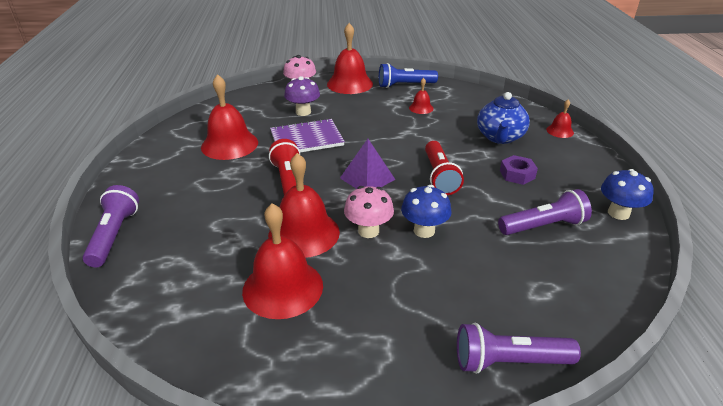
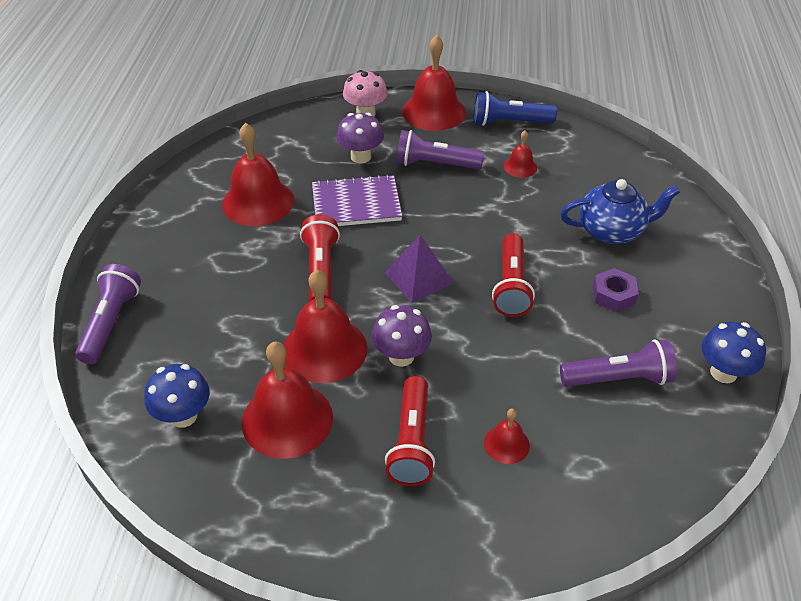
camera: 10 degrees right, 10 degrees up
(368, 231) = (401, 356): pink mushroom -> purple mushroom
(395, 290) = (412, 442): none -> red flashlight
(424, 230) = (468, 365): blue mushroom -> blue mushroom (183, 416)
(500, 137) = (612, 231): blue teapot -> blue teapot turned 120 degrees counterclockwise
(509, 361) = (513, 548): purple flashlight -> purple flashlight (435, 164)
(560, 131) = (699, 229): red bell -> red bell (506, 444)

